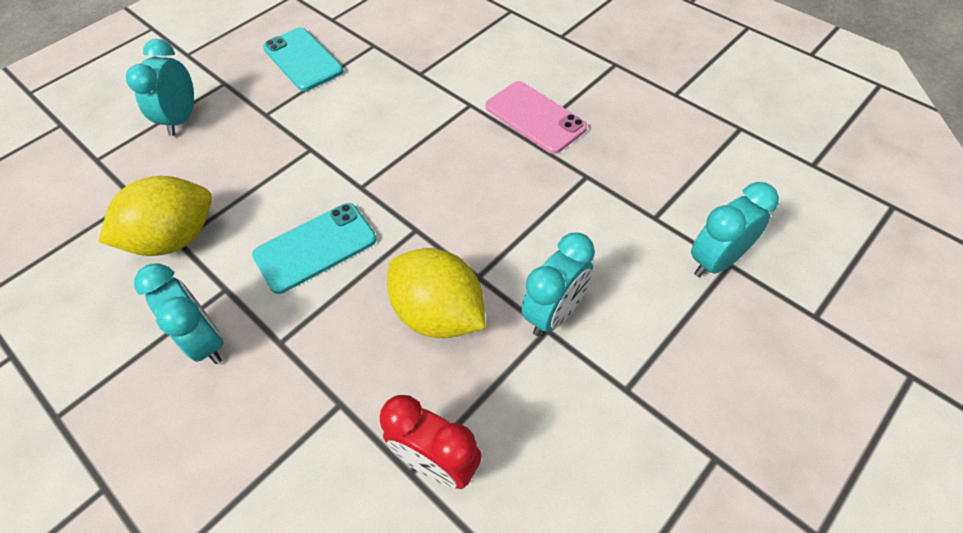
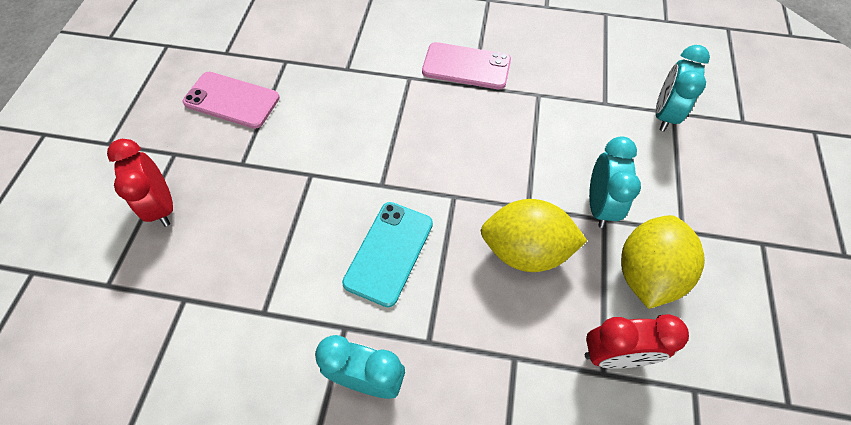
camera: 35 degrees left, 5 degrees up
(174, 239) = (259, 313): yellow lemon -> yellow lemon (646, 273)
(181, 119) = (162, 206): turquoise clock -> red clock
(302, 60) = (231, 100): turquoise phone -> pink phone

